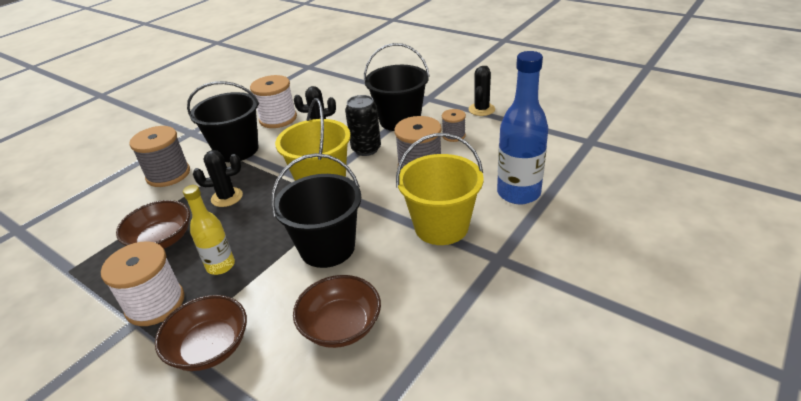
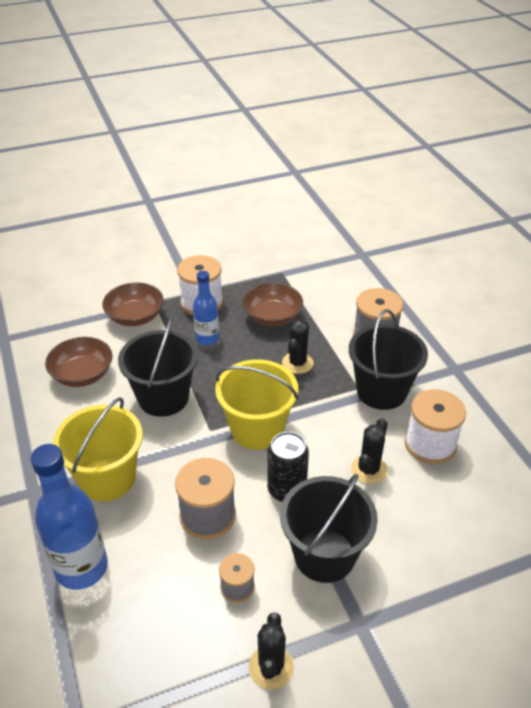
camera: 120 degrees right, 5 degrees up
(221, 266) = (207, 338): yellow bottle -> blue bottle
(481, 109) = (271, 667): black cactus -> black cactus turned 45 degrees clockwise

